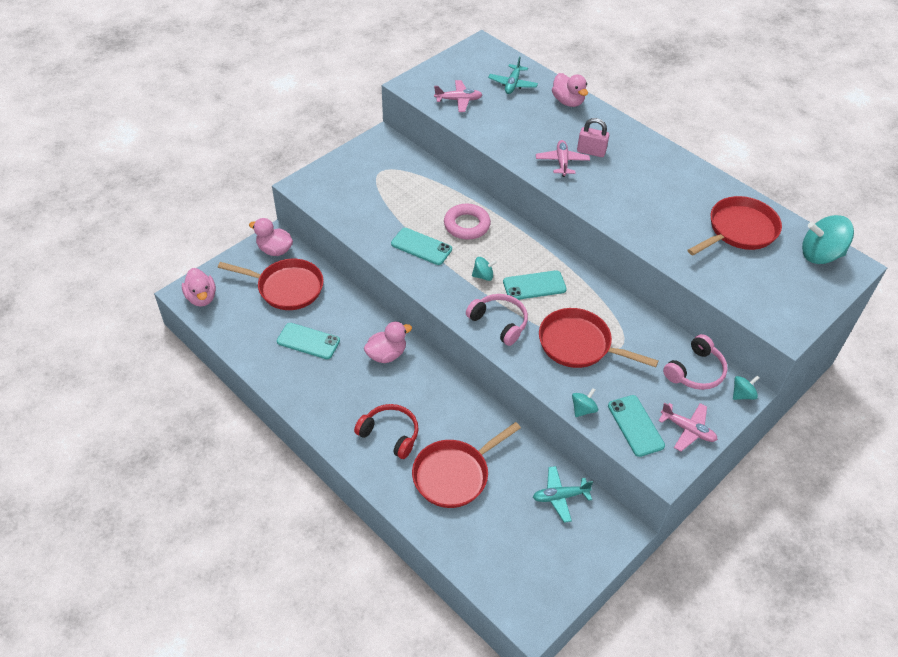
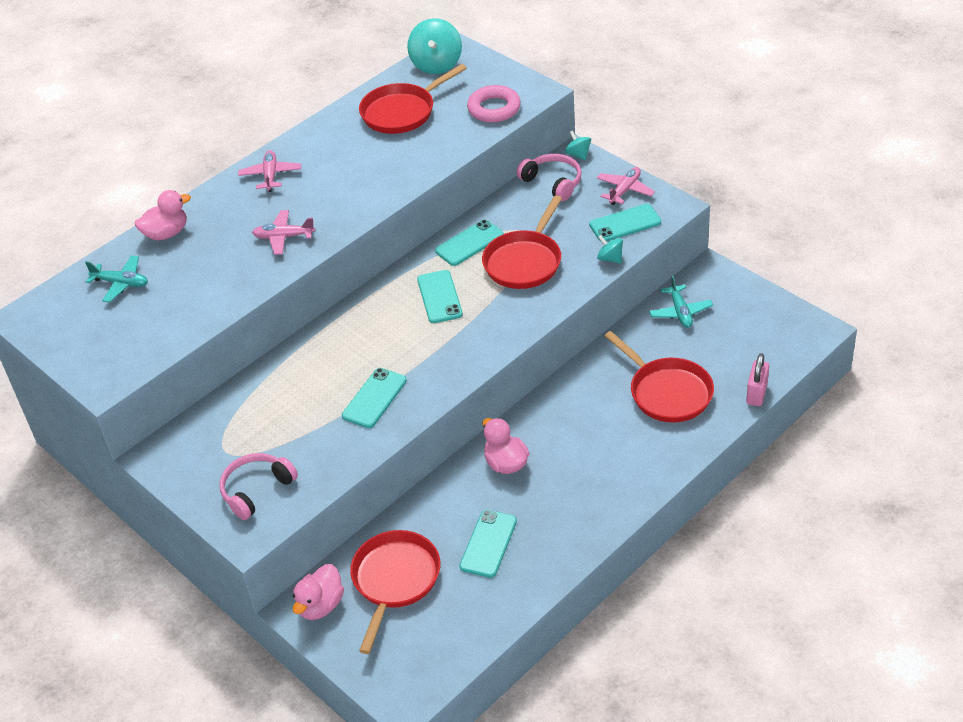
camera: 85 degrees left, 5 degrees down
(201, 298) = (413, 679): pink duck -> none
(390, 434) = (622, 450): red headphones -> none
(458, 100) = (147, 333): pink plane -> pink plane (270, 175)
(467, 225) = (337, 358): pink ring -> pink ring (494, 108)
(483, 276) = (424, 340): turquoise spinning top -> none
(499, 322) = (497, 323): pink headphones -> pink headphones (256, 490)
(591, 151) = (266, 214): pink padlock -> pink padlock (756, 394)
(604, 306) = (469, 243): none -> turquoise phone
(739, 230) = (402, 112): red pan -> red pan turned 90 degrees counterclockwise

